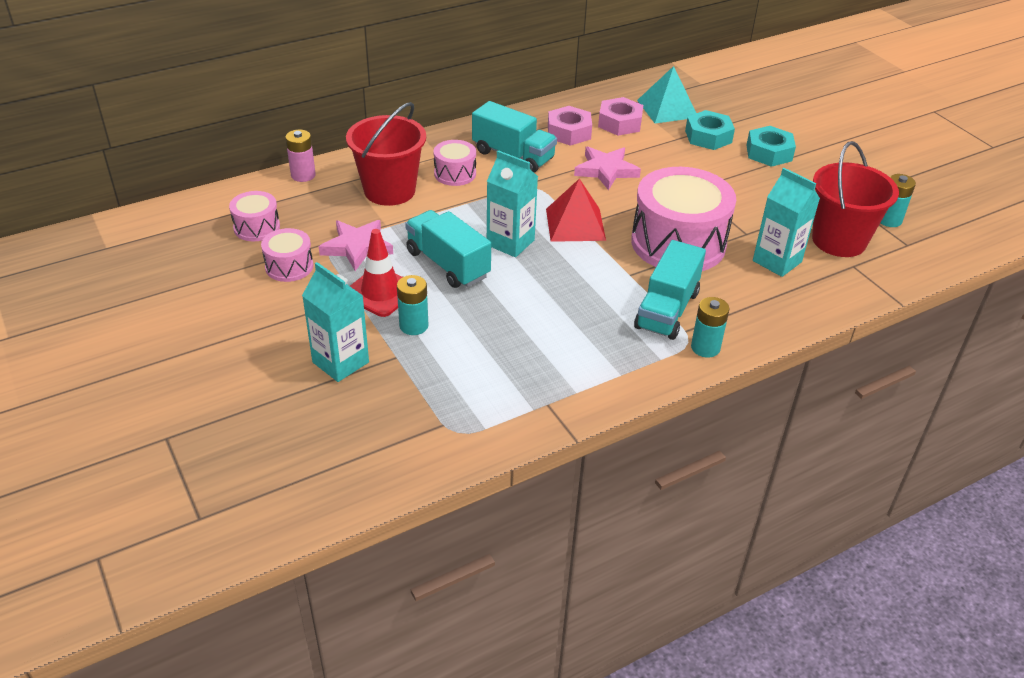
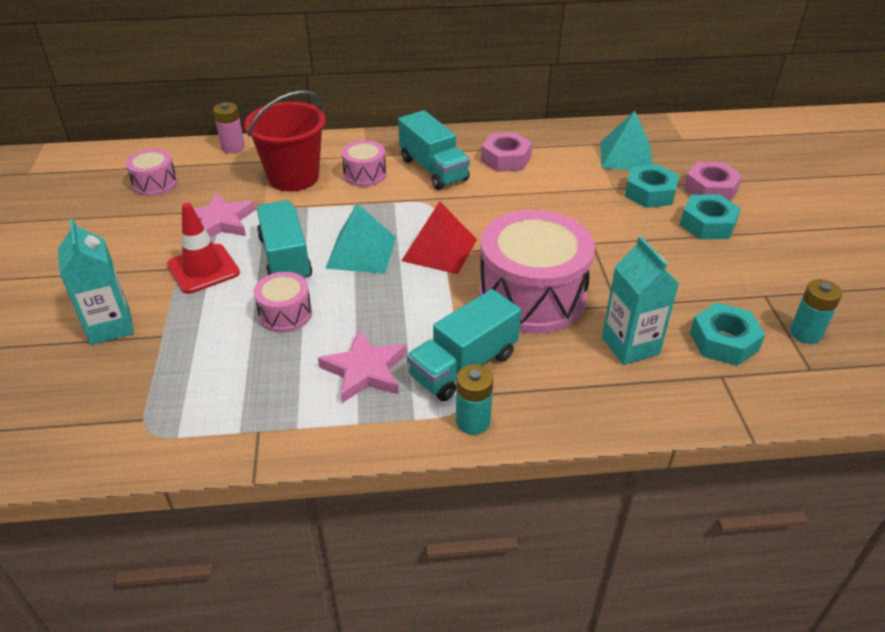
camera: 25 degrees right, 0 degrees up
(289, 266) = (149, 225): pink drum -> pink drum (285, 314)
(414, 326) = (203, 310): turquoise battery -> none
(510, 242) = (361, 252): turquoise carton -> turquoise pyramid
(606, 170) = (514, 204): pink star -> pink star (365, 370)
(619, 123) = (564, 160): pink nut -> pink nut (710, 189)
(839, 240) = (723, 341): red bucket -> turquoise nut

